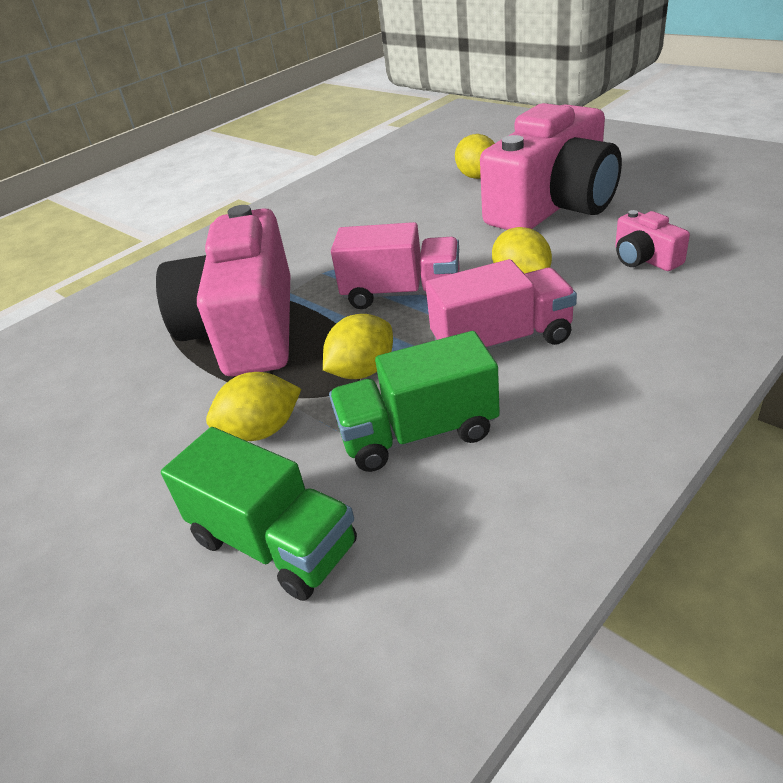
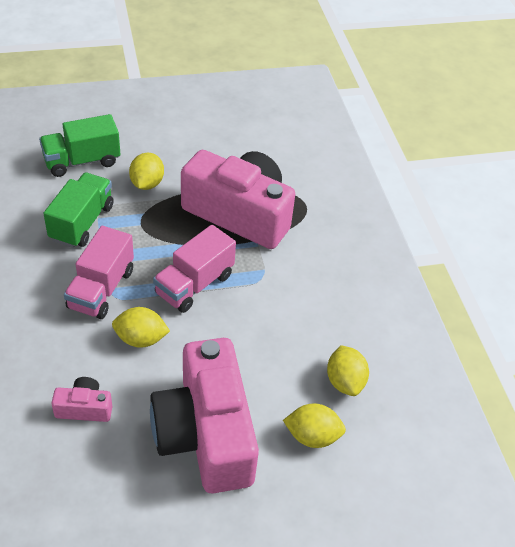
camera: 115 degrees right, 10 degrees up
(362, 371) = (146, 231): yellow lemon -> yellow lemon (345, 381)

